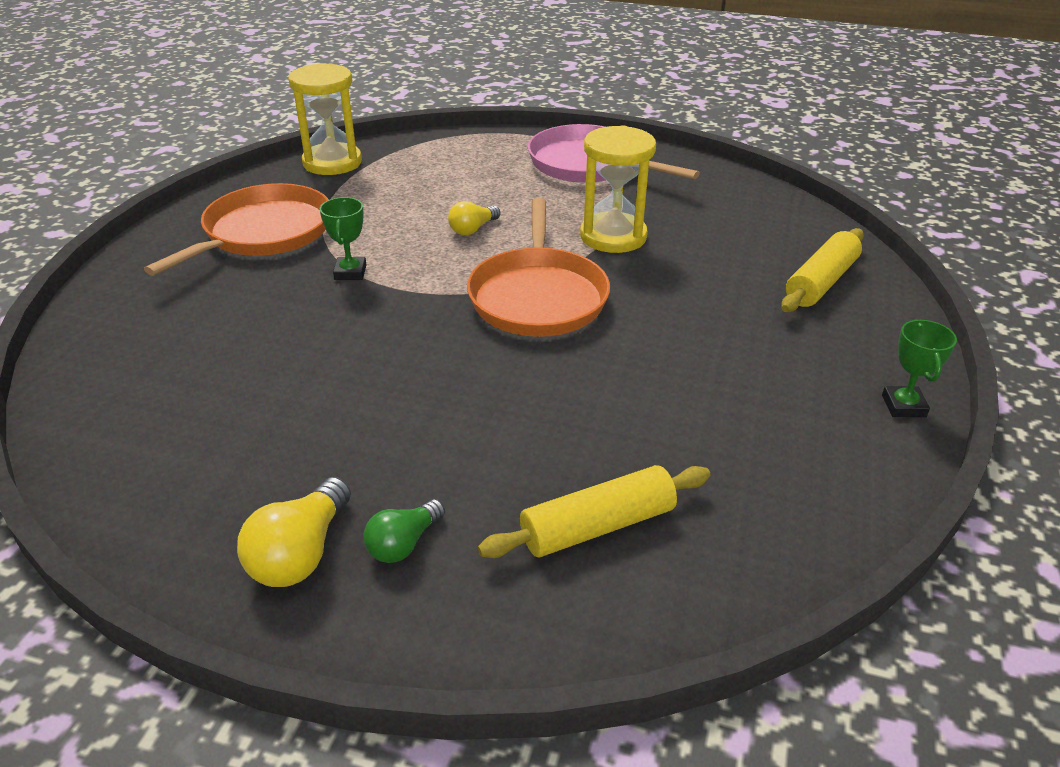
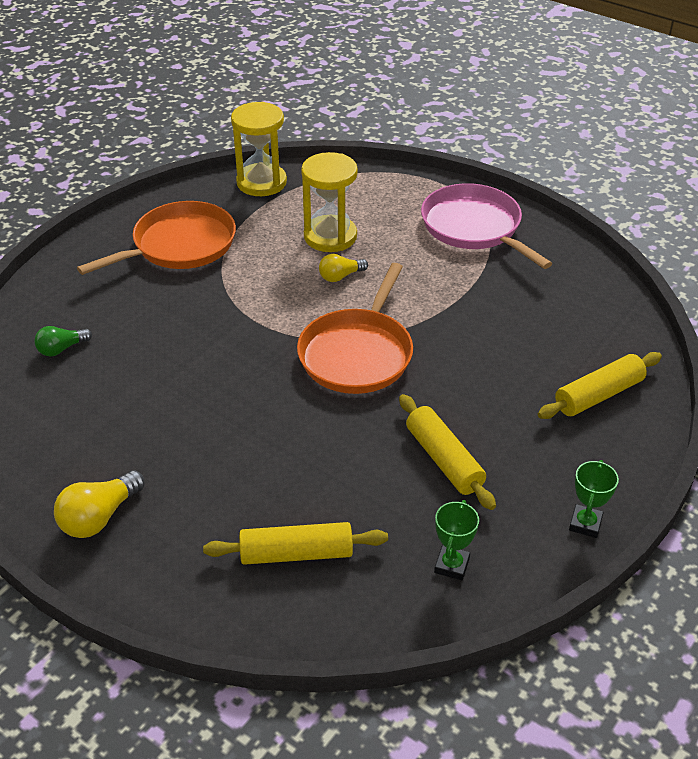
camera: 20 degrees right, 5 degrees up
(350, 272) = (227, 298): green trophy -> green trophy (452, 565)
(404, 543) = (165, 529): green light bulb -> green light bulb (61, 349)
(613, 236) = (450, 309): yellow hourglass -> yellow hourglass (330, 236)
(706, 379) = (444, 460): none -> yellow rolling pin

